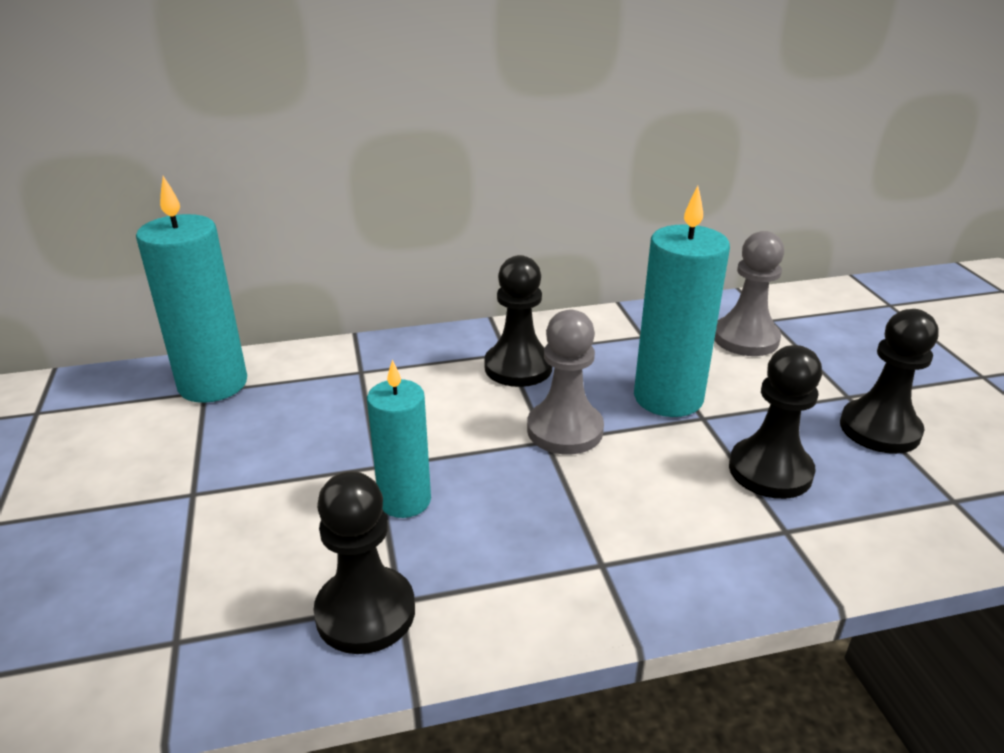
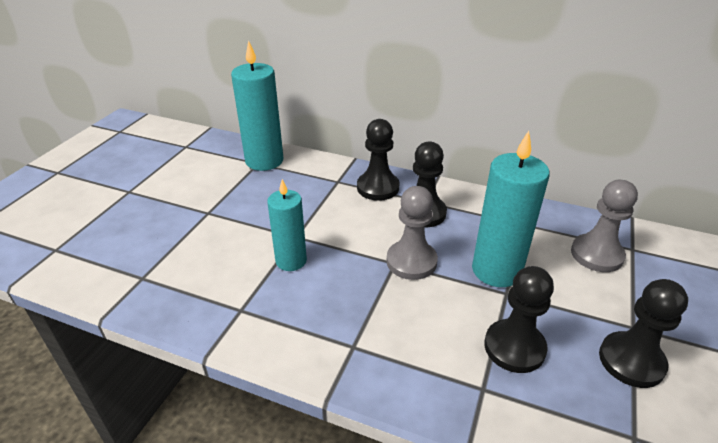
camera: 35 degrees right, 5 degrees up
(365, 612) = (221, 307): black pawn -> black pawn (378, 187)

